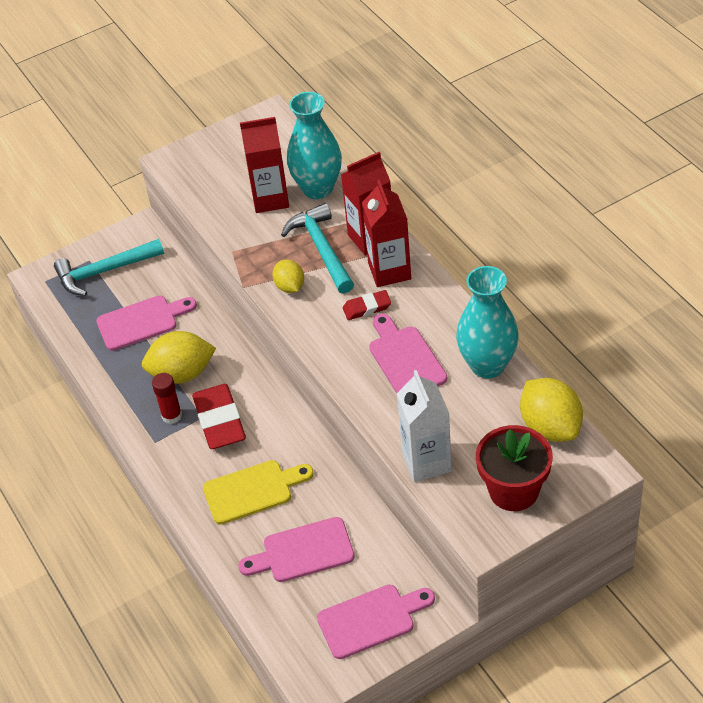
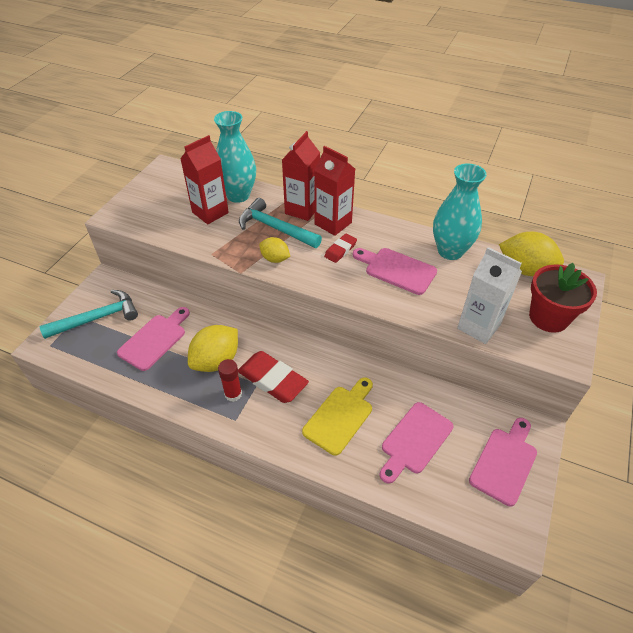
camera: 40 degrees left, 0 degrees up
(105, 271) = (97, 318): turquoise hammer -> turquoise hammer turned 150 degrees counterclockwise

